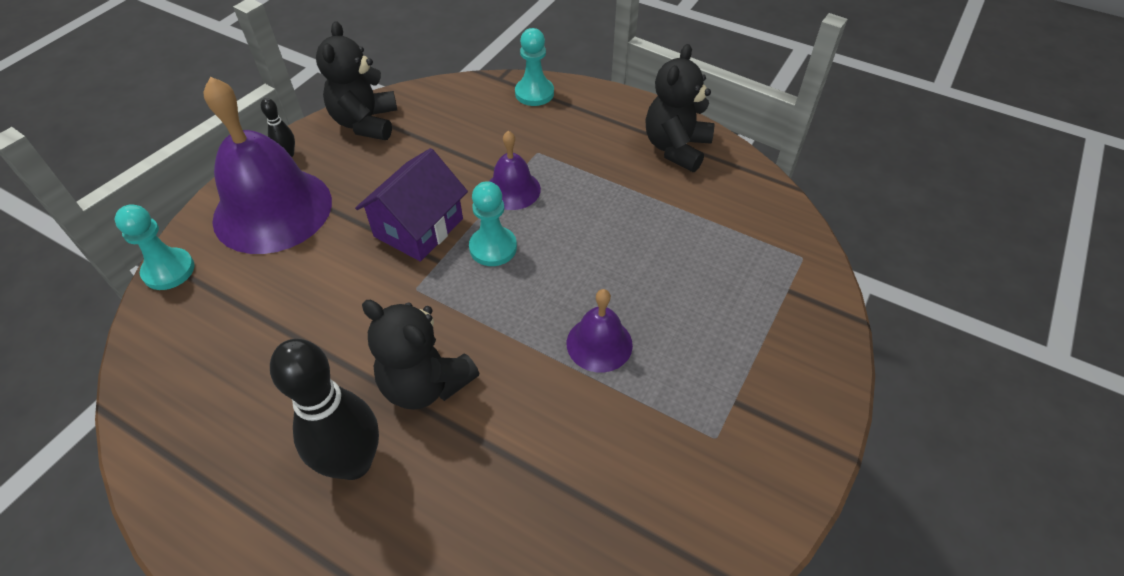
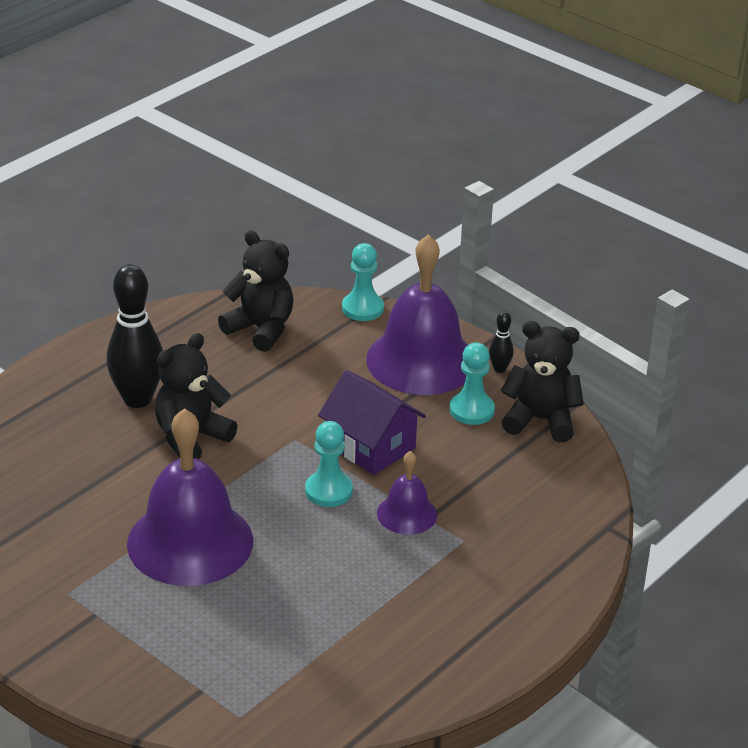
camera: 100 degrees right, 15 degrees down
(534, 93) = (572, 552): turquoise pawn -> turquoise pawn (471, 410)
(599, 343) = (190, 542): purple bell -> purple bell, size x2.03
(676, 148) = (443, 656): black teddy bear -> black teddy bear (261, 329)

